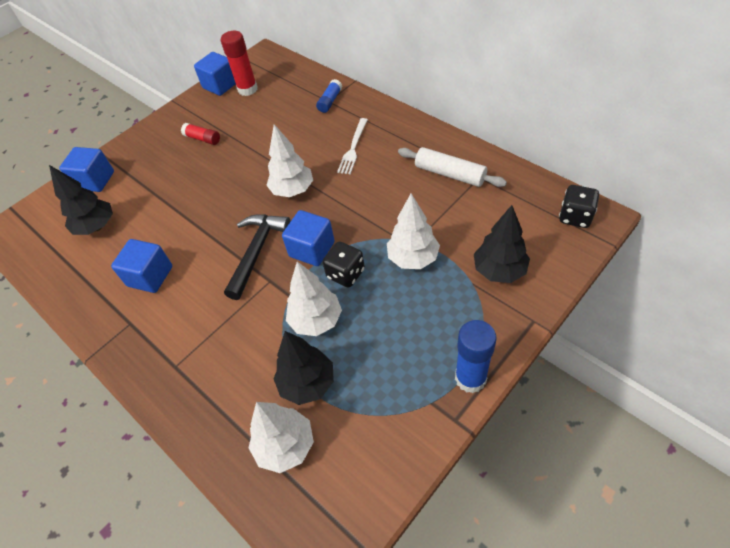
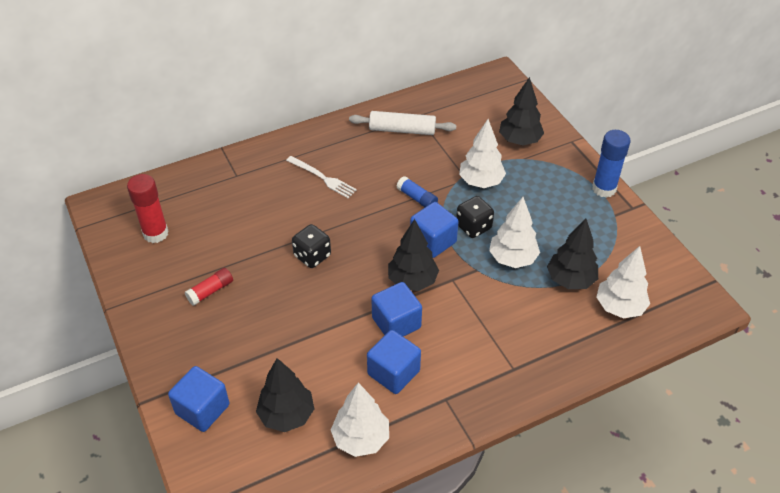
camera: 75 degrees left, 5 degrees down
(220, 85) = (124, 256): blue cube -> blue cube (396, 323)
(256, 252) = (412, 281): black hammer -> black tree
(292, 190) = (349, 235): white tree -> white tree (361, 439)
(330, 101) = (238, 174): blue glue stick -> blue glue stick (417, 198)
(450, 174) = (402, 130): white rolling pin -> white rolling pin turned 45 degrees clockwise
(575, 217) = (492, 85): black dice -> black dice (312, 256)

